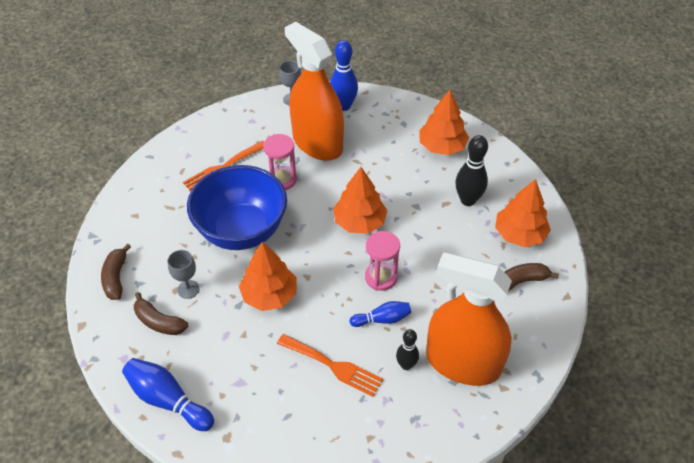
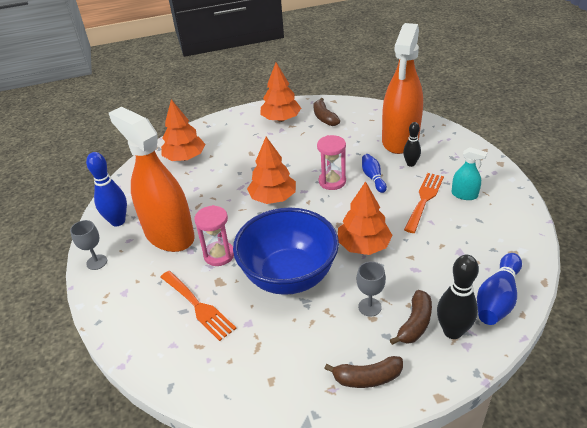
camera: 90 degrees left, 10 degrees down
(317, 143) = (169, 235): orange spray bottle -> orange spray bottle turned 90 degrees clockwise
(335, 412) = (464, 195): none -> turquoise spray bottle
(468, 200) = (247, 142): black bowling pin -> black bowling pin (452, 331)

